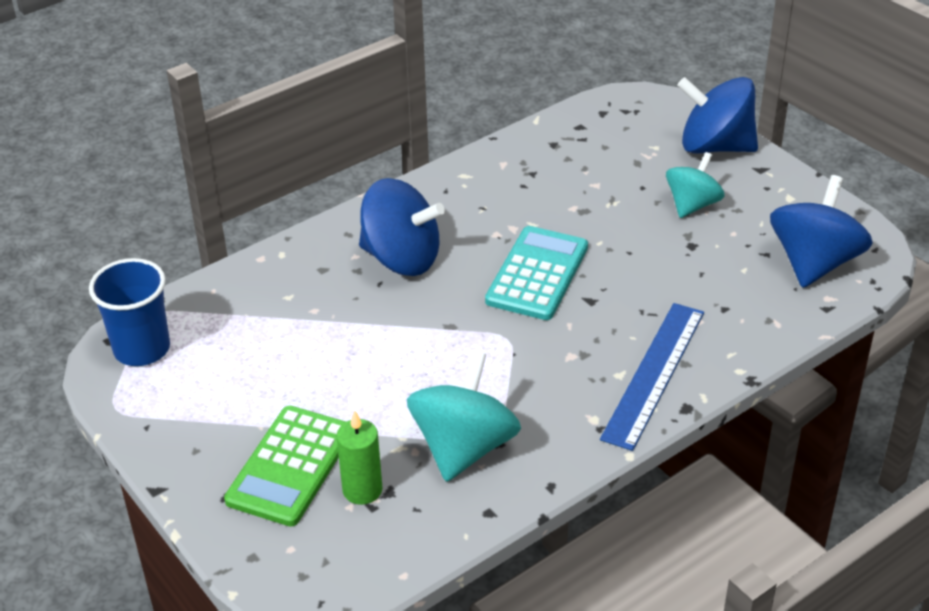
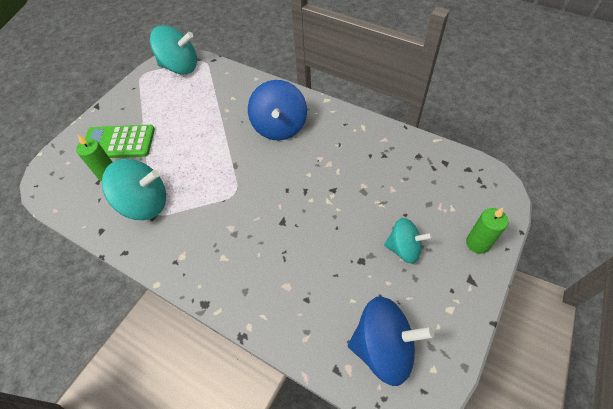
camera: 70 degrees right, 15 degrees up
(142, 349) = (180, 67): blue cup -> turquoise spinning top
(537, 274) = (294, 188): turquoise calculator -> none
(653, 374) = (229, 276): blue ruler -> none
(715, 146) = (477, 243): blue spinning top -> green candle

